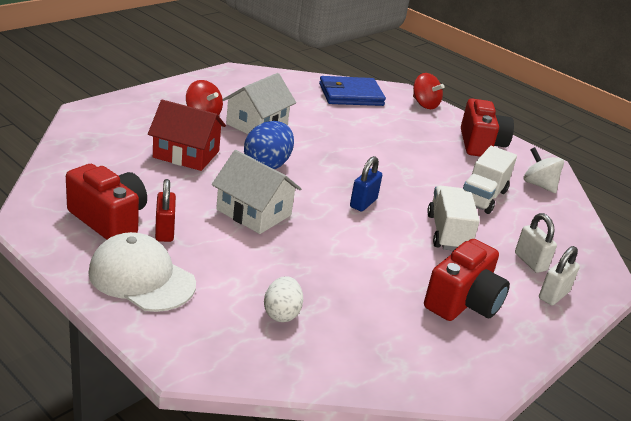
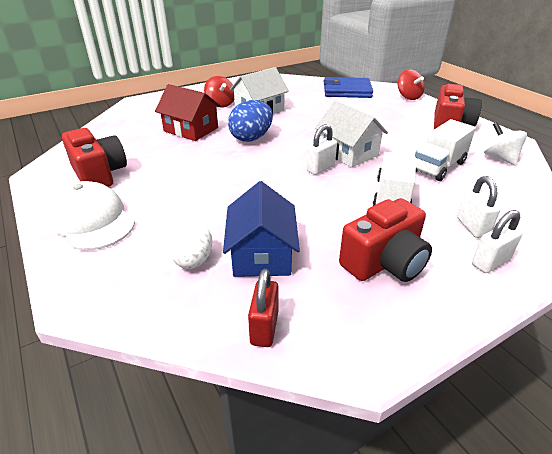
camera: 20 degrees right, 5 degrees up
(165, 231) = (136, 184): red padlock -> red padlock (264, 328)
(254, 212) = (219, 172): white house -> white house (348, 152)
(345, 302) = (261, 254): none -> blue house
(363, 203) = (320, 168): blue padlock -> white padlock

